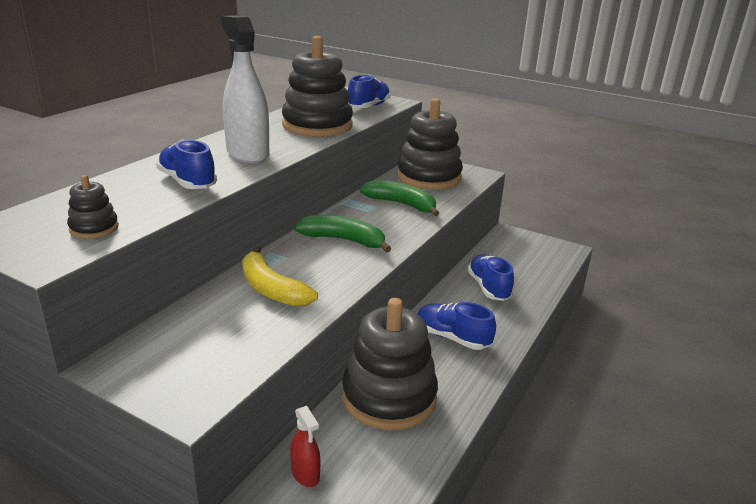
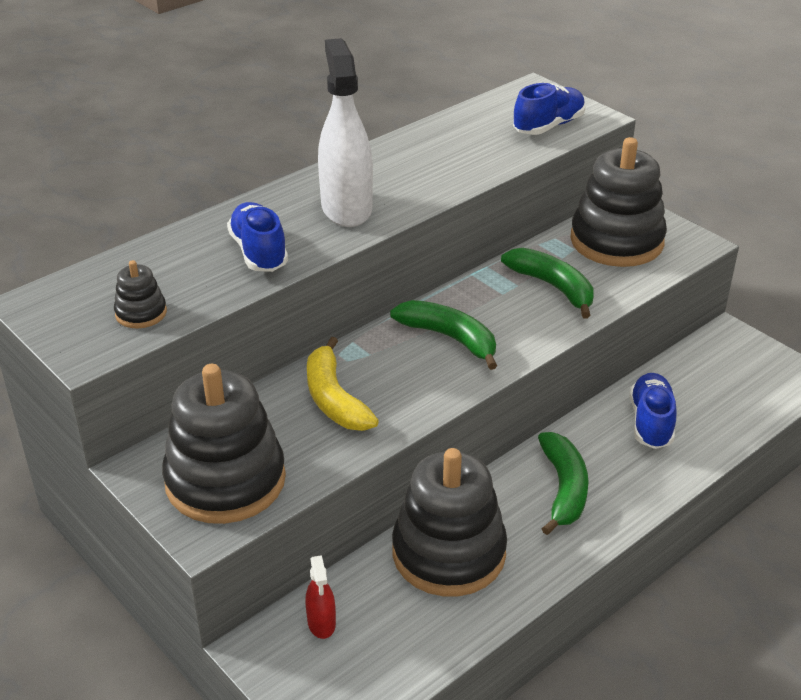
camera: 20 degrees right, 10 degrees up
(317, 125) = (458, 161): black stacking toy -> black stacking toy (225, 480)
(452, 338) = (563, 489): blue shoe -> green banana

